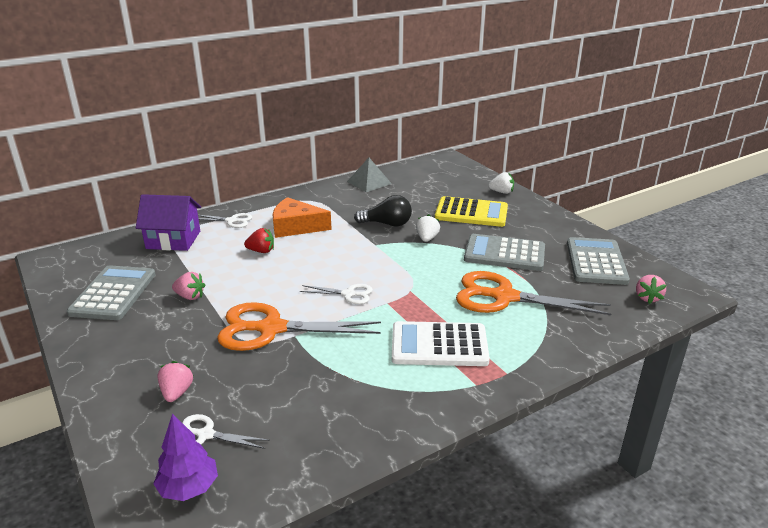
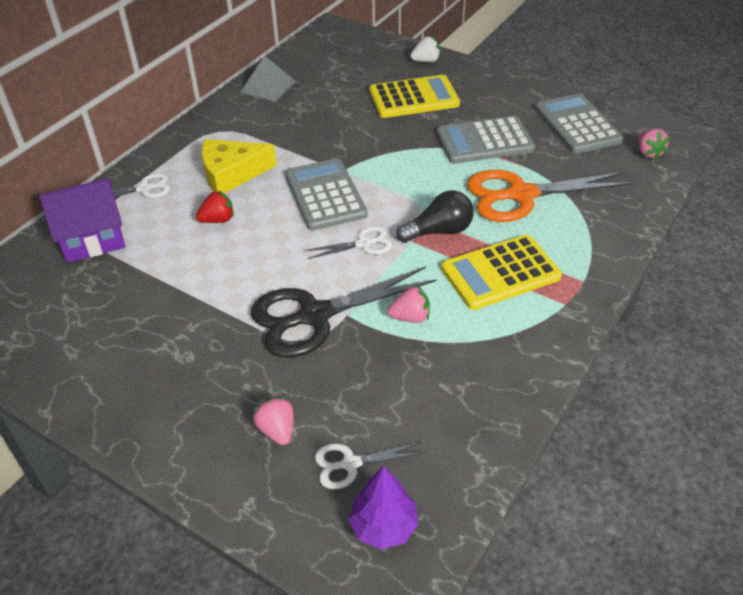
camera: 25 degrees left, 15 degrees up
(113, 293) = (83, 337): grey calculator -> grey calculator (325, 195)
(190, 296) = (185, 308): pink strawberry -> pink strawberry (410, 317)
(271, 329) = (315, 316): orange scissors -> black scissors
(296, 227) = (231, 174): orange cheese -> yellow cheese
(387, 224) = (334, 139): black light bulb -> black light bulb (439, 231)
(427, 238) = (392, 146): white strawberry -> none
(439, 345) = (500, 273): white calculator -> yellow calculator

